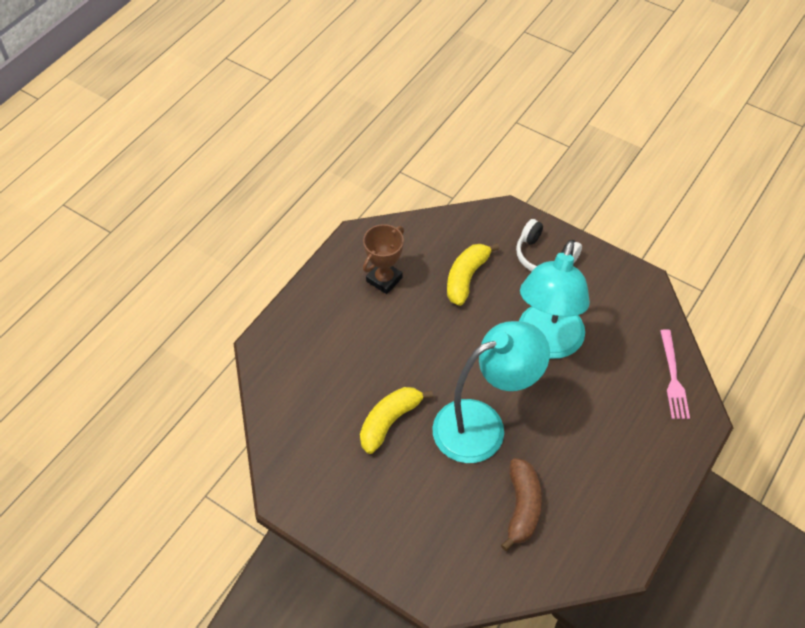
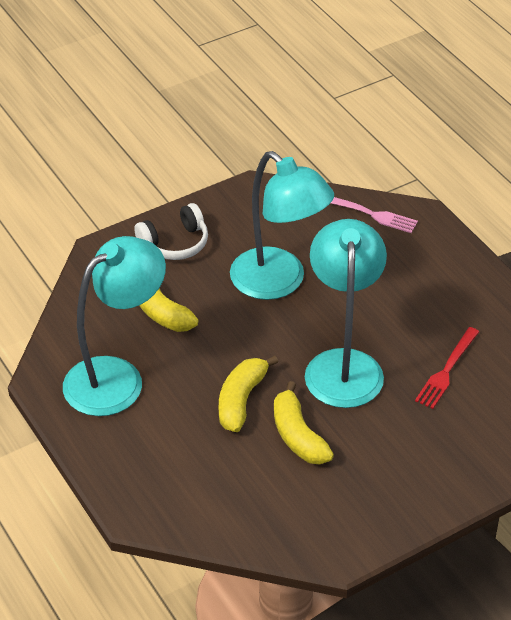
camera: 65 degrees left, 10 degrees down
(384, 279) = (117, 377): brown trophy -> turquoise lamp
(405, 368) = (241, 400): none -> yellow banana
(522, 507) = (446, 370): brown banana -> red fork

